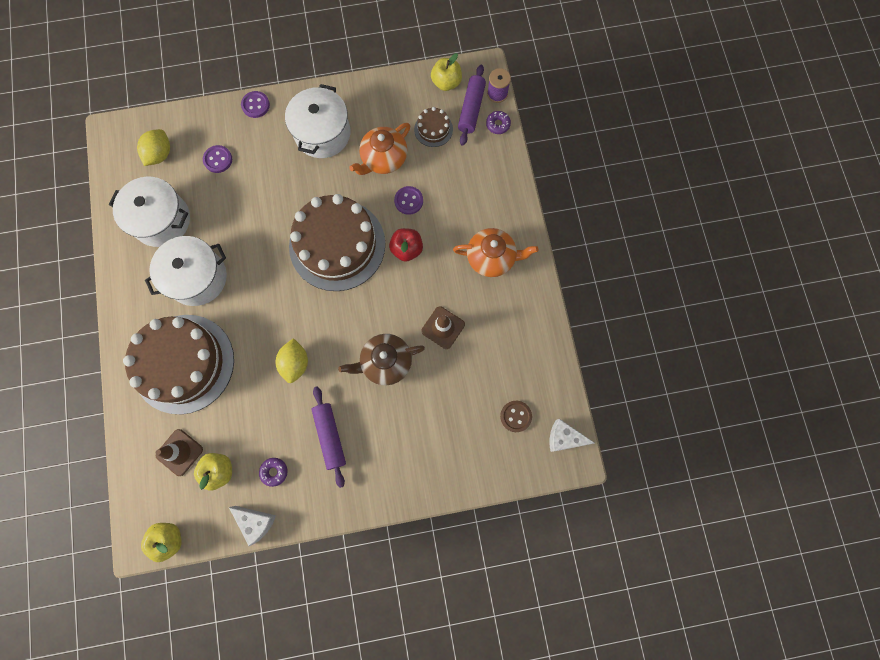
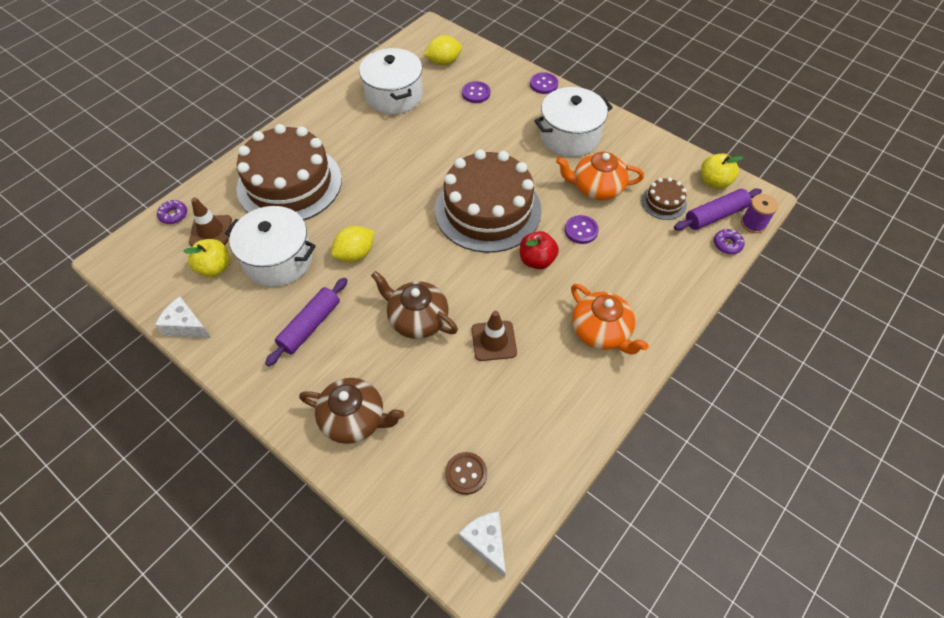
camera: 50 degrees right, 20 degrees down
(169, 539) = (128, 275): yellow apple -> none
(197, 278) = (369, 145): white pot -> white pot (278, 259)
(256, 522) = (186, 326): white cheese -> white cheese turned 120 degrees clockwise
(274, 471) = (243, 307): purple donut -> purple donut (173, 215)
(426, 456) = (354, 419): none -> brown teapot

